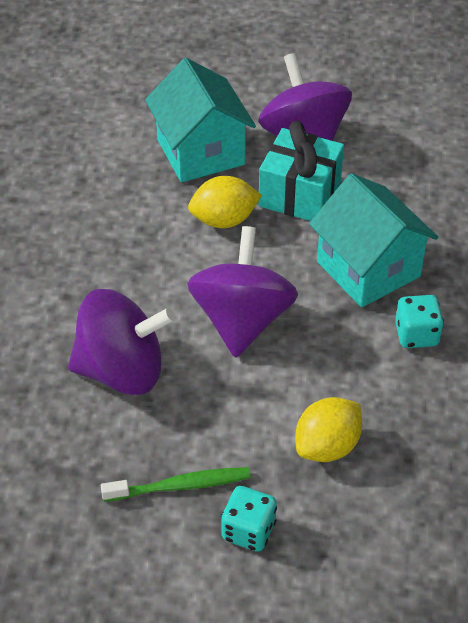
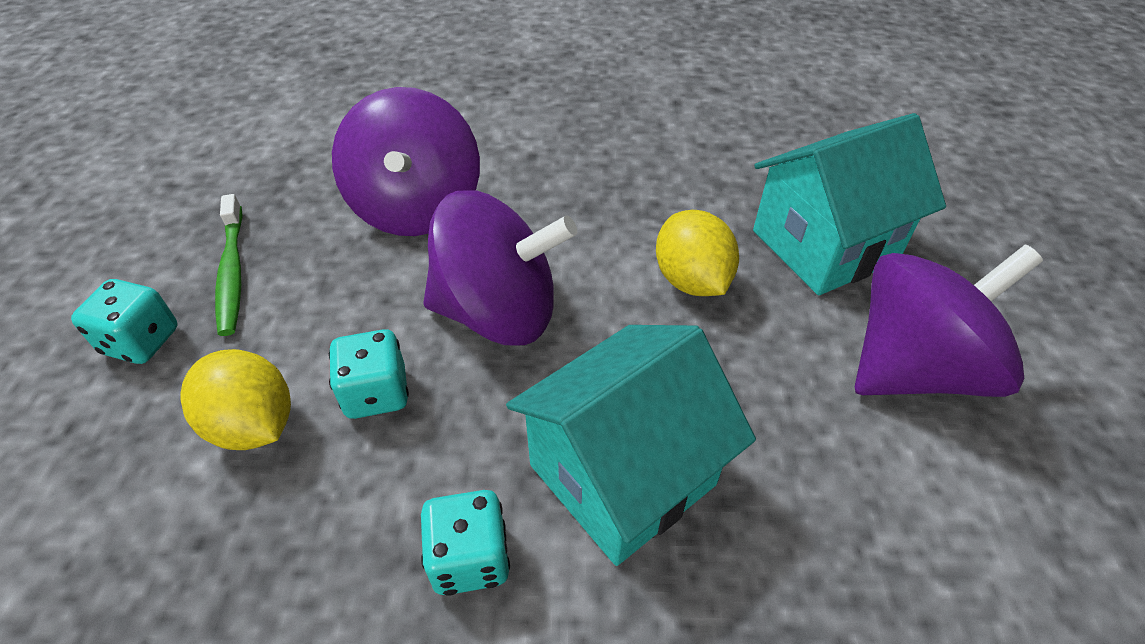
camera: 85 degrees right, 0 degrees up
(299, 194) = (776, 368): turquoise gift -> none
(306, 383) = (376, 393): none -> turquoise dice

